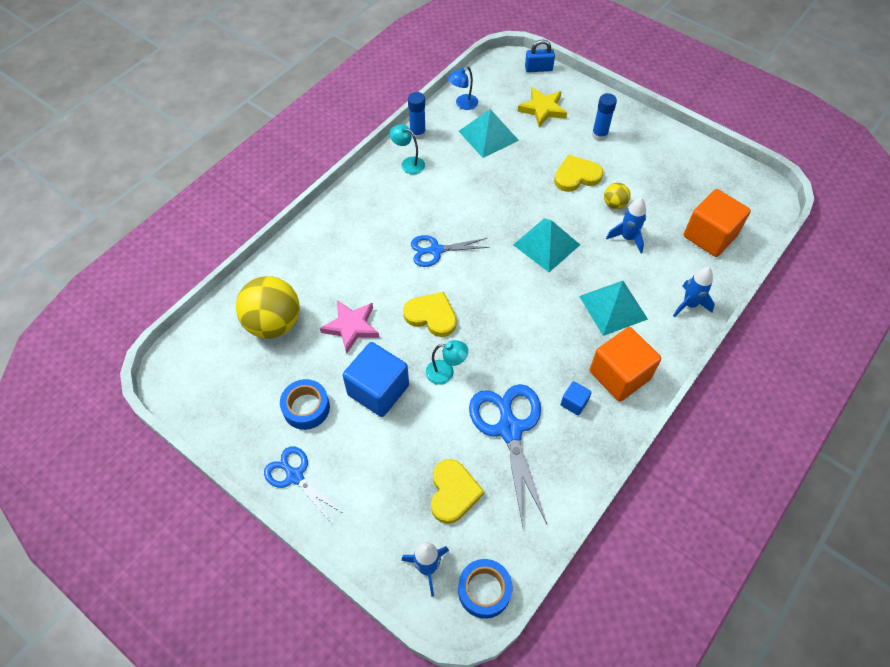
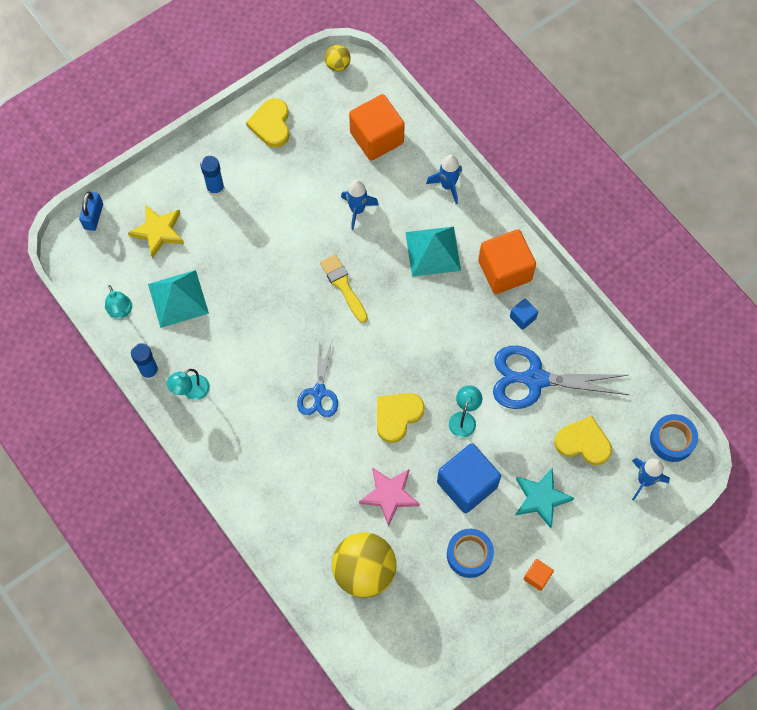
camera: 75 degrees left, 10 degrees up
(295, 476) = (537, 577): blue scissors -> orange cube
(380, 462) = (541, 498): none -> turquoise star
(463, 104) = (121, 312): blue lamp -> turquoise lamp
(546, 244) = (343, 286): turquoise pyramid -> yellow brush
(576, 176) = (264, 229): yellow heart -> yellow heart (271, 124)
(614, 204) = (312, 207): yellow ball -> yellow ball (337, 65)

